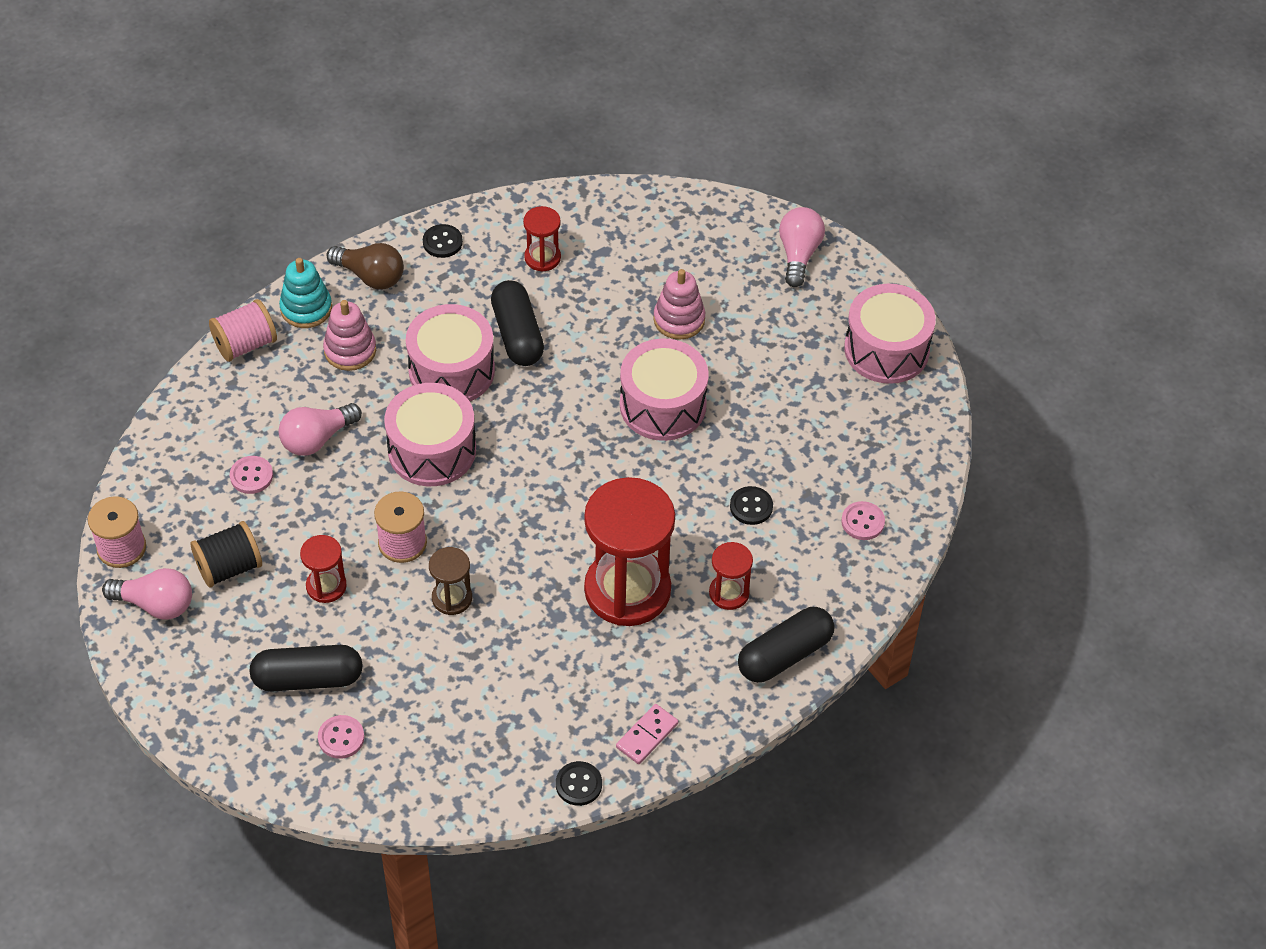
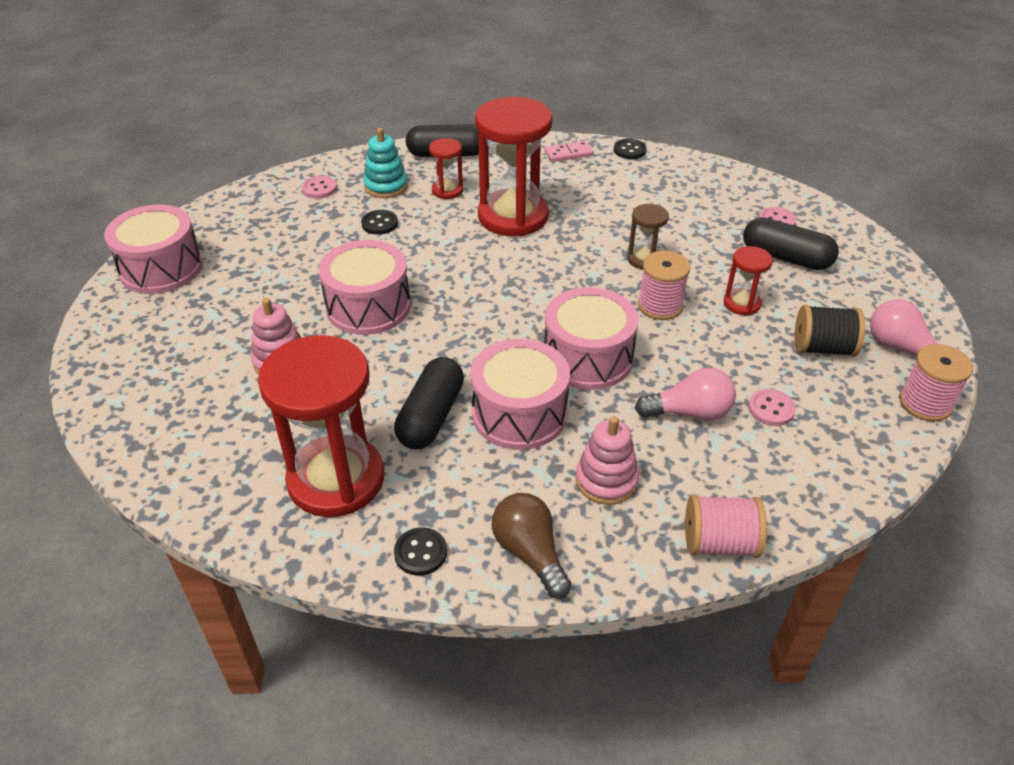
camera: 145 degrees left, 10 degrees down
(306, 308) = (627, 551): turquoise stacking toy -> turquoise stacking toy (386, 186)
(542, 257) = (336, 479): red hourglass -> red hourglass, size x2.15
(798, 254) = (119, 365): pink light bulb -> none

